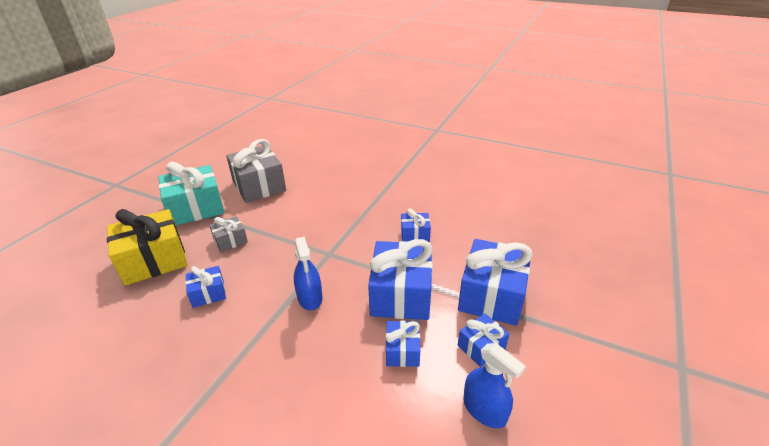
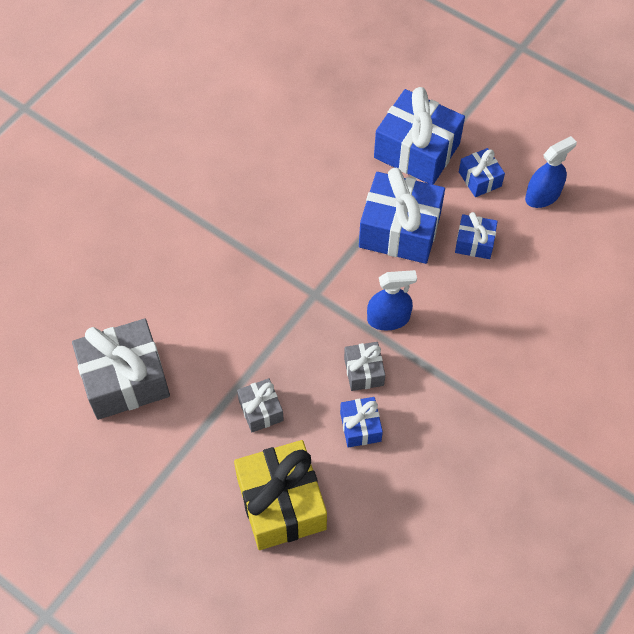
camera: 80 degrees left, 25 degrees up
(196, 208) = (164, 467): turquoise gift -> none
(259, 289) = (364, 371): none -> grey gift
(415, 234) = (300, 197): blue gift -> none

